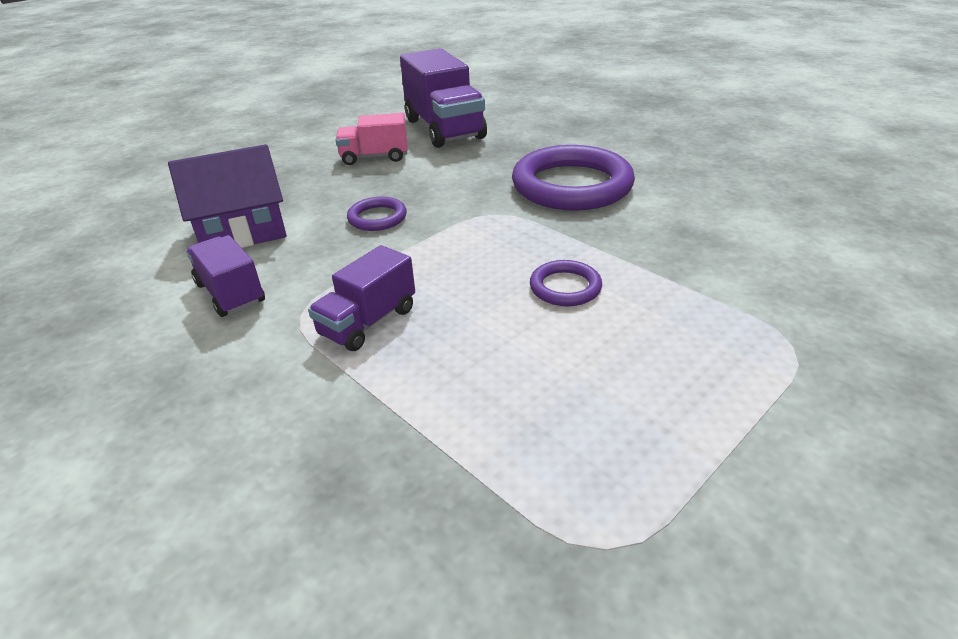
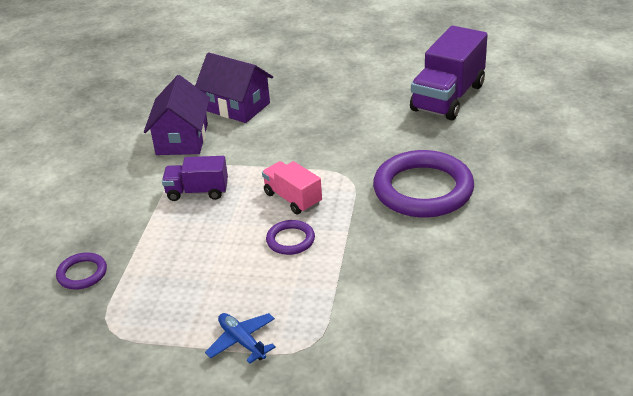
camera: 55 degrees right, 0 degrees up
(230, 293) = (182, 139): purple truck -> purple house
(374, 157) = (370, 96): pink truck -> pink truck (292, 199)
(377, 218) = (297, 139): purple ring -> purple ring (82, 274)
(746, 400) = (242, 341): none -> blue plane

